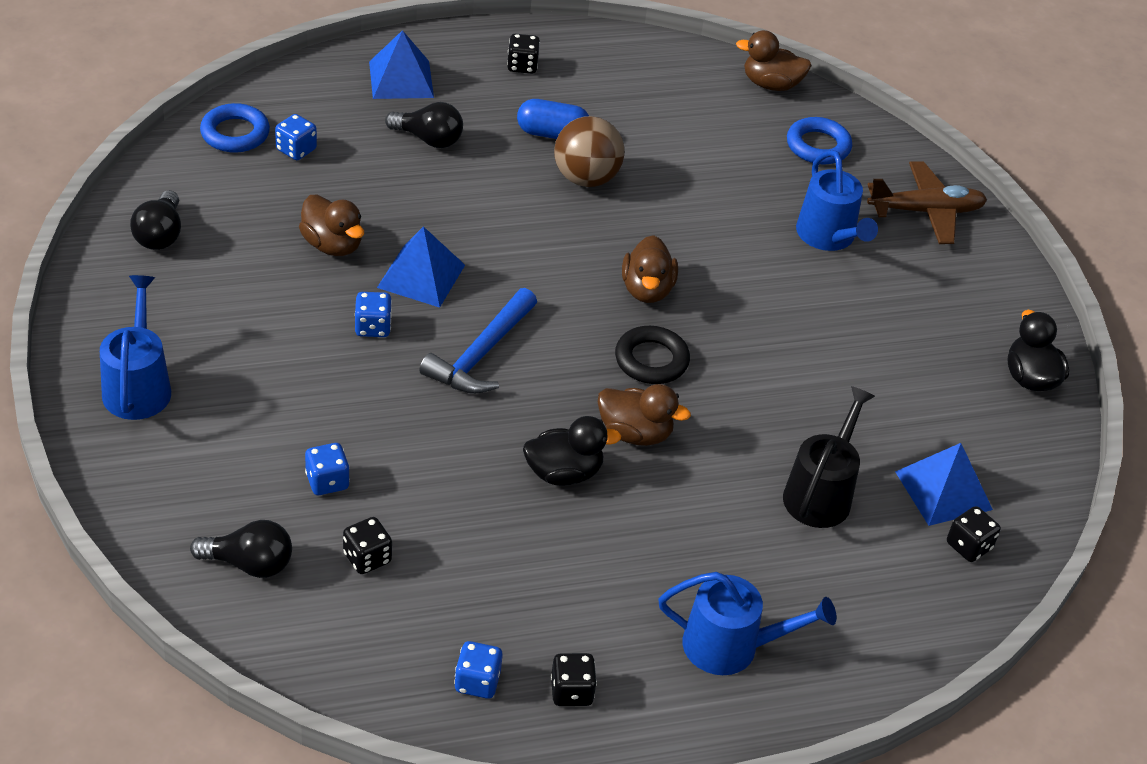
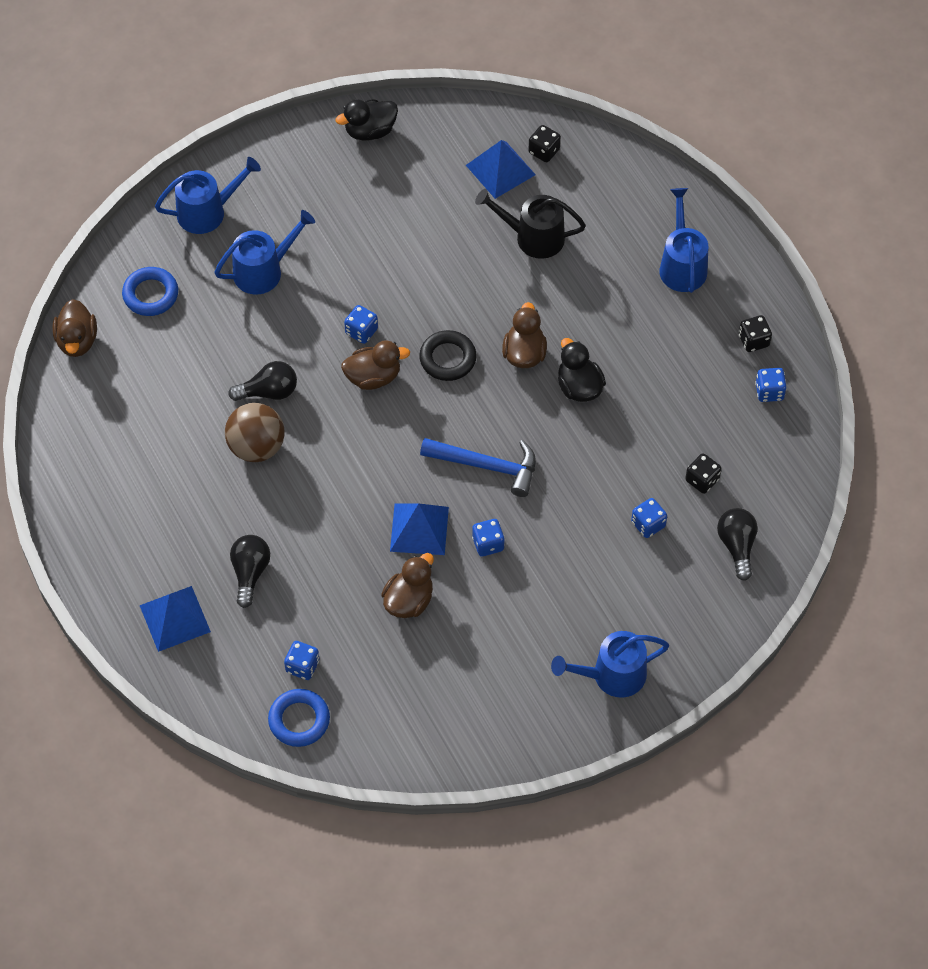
camera: 100 degrees left, 15 degrees up
(160, 235) = (446, 726): black light bulb -> black light bulb (269, 391)
(522, 66) = (120, 531): black dice -> none
(552, 134) = (208, 484): blue capsule -> none
(716, 296) = (361, 331): none -> blue dice
(926, 211) = (207, 212): brown plane -> blue watering can

